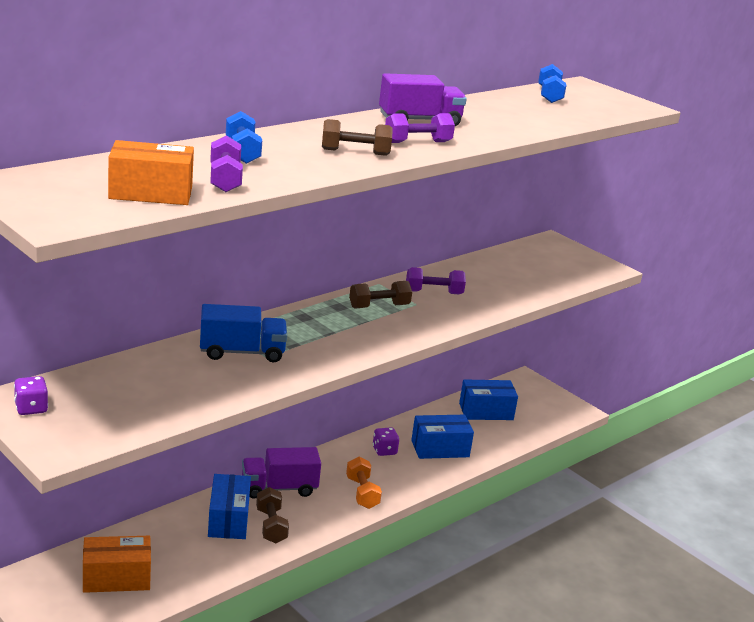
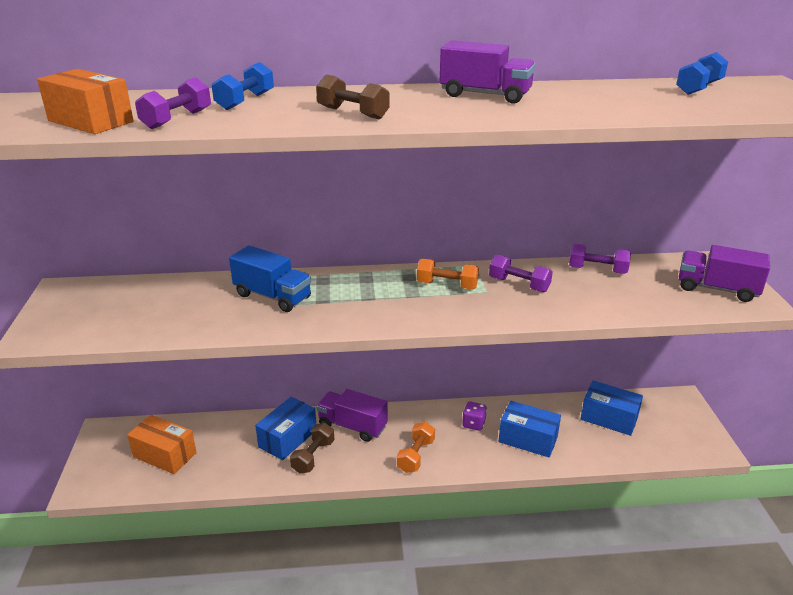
camera: 40 degrees right, 5 degrees up
(31, 408) = (66, 299): purple dice -> none
(379, 306) = (447, 285): brown dumbbell -> orange dumbbell
(417, 142) = (440, 112): purple dumbbell -> purple dumbbell (597, 270)
(572, 263) = (717, 289): none -> purple truck

